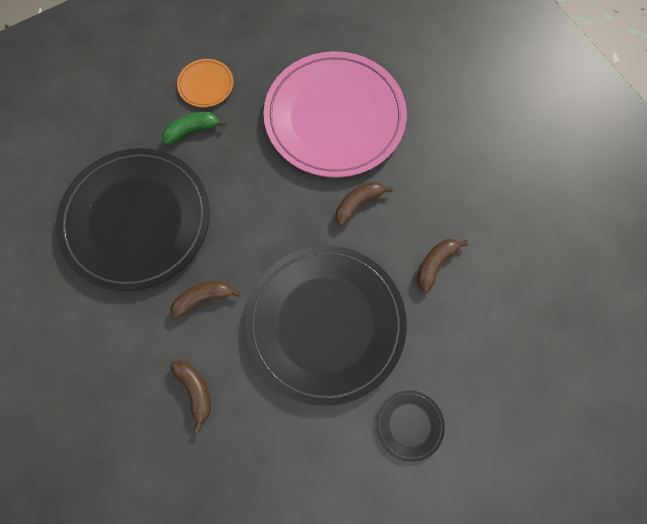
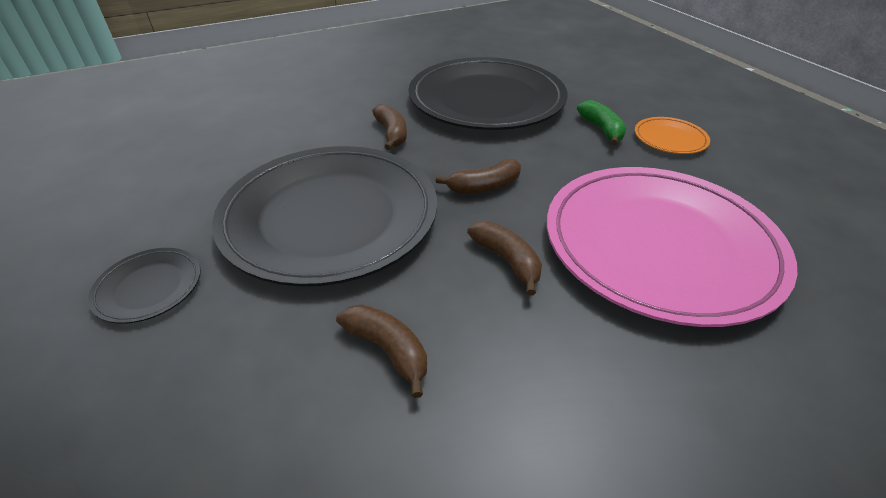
camera: 95 degrees right, 30 degrees down
(195, 391) = (295, 128): brown banana -> brown banana (484, 187)

